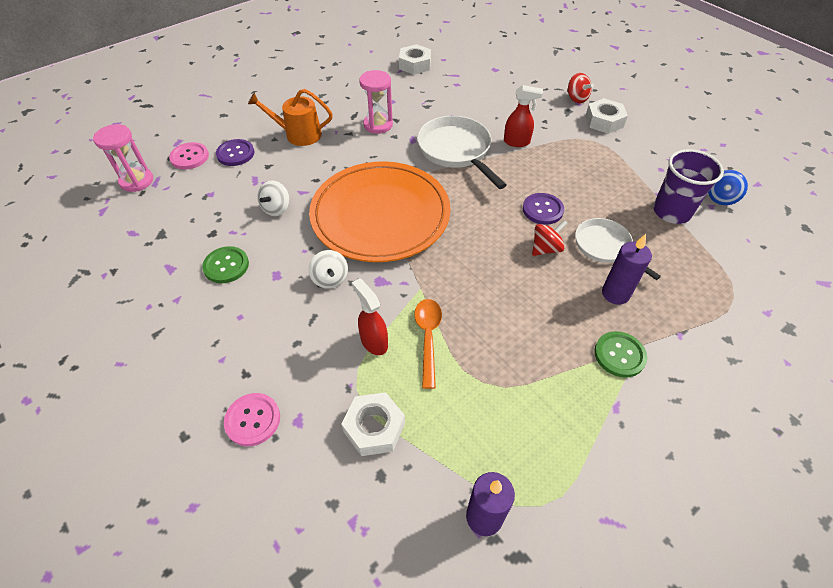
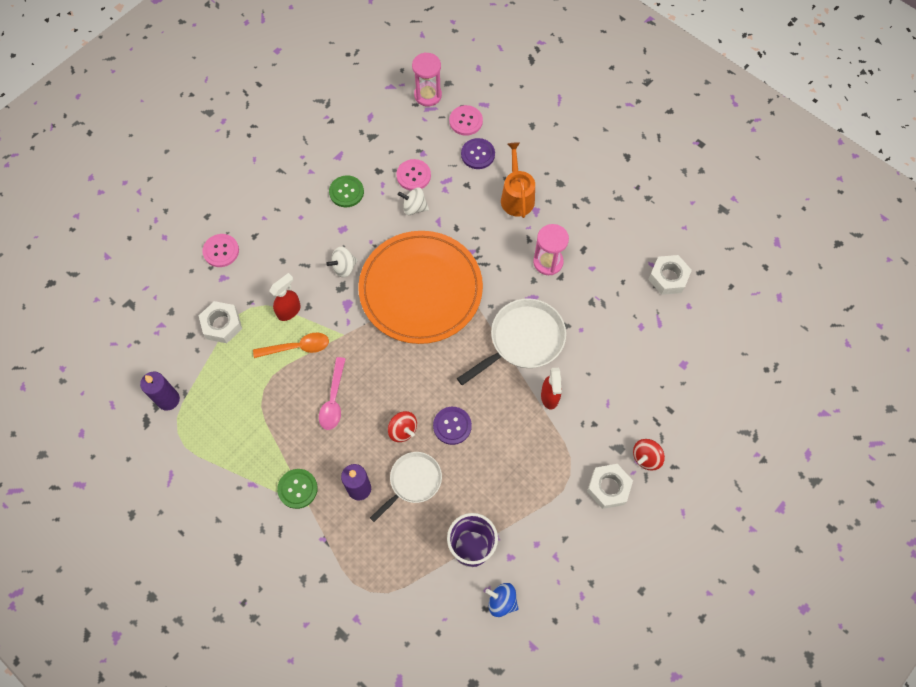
camera: 80 degrees right, 15 degrees up
(235, 204) = (413, 175): none -> pink button
(504, 307) = (333, 399): none -> pink spoon

